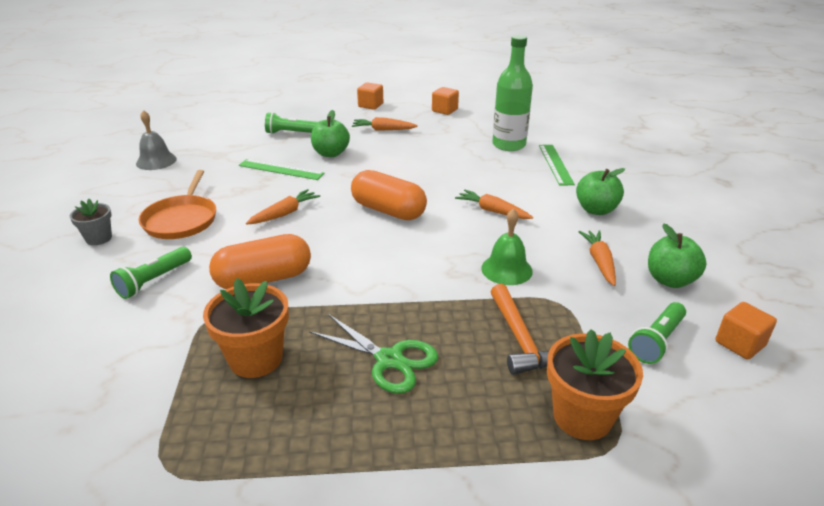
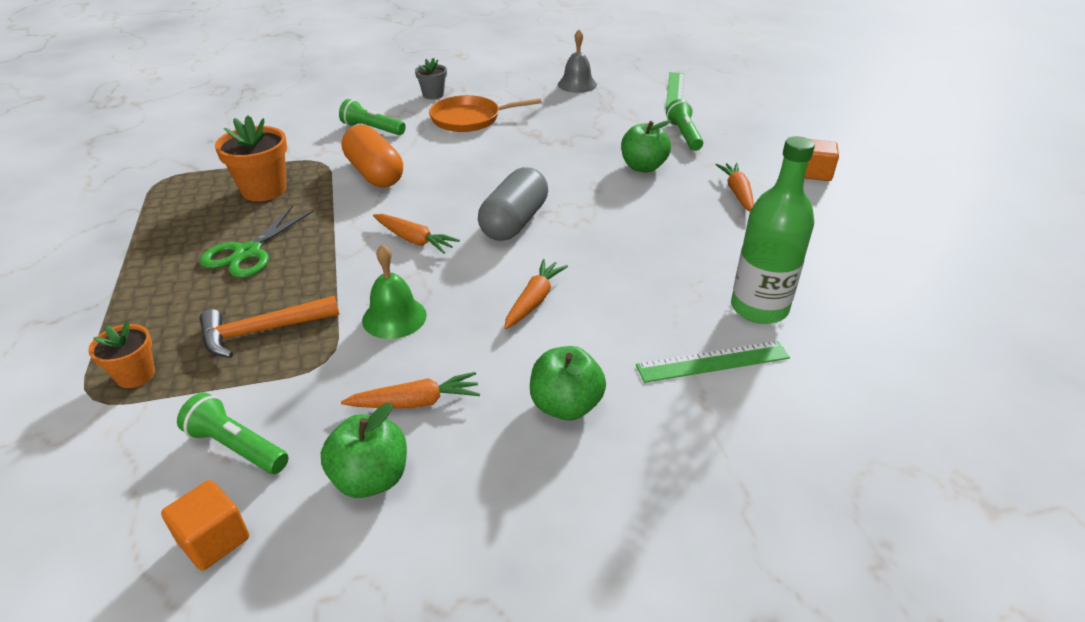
camera: 80 degrees right, 5 degrees up
(281, 169) = (587, 145): green ruler -> green ruler (675, 90)
(285, 213) = (492, 163): orange carrot -> orange carrot (414, 240)
(388, 210) = (514, 222): orange capsule -> grey capsule
(444, 110) = (851, 236): orange cube -> none
(582, 416) = (135, 375): orange flower pot -> orange flower pot, size x0.60

